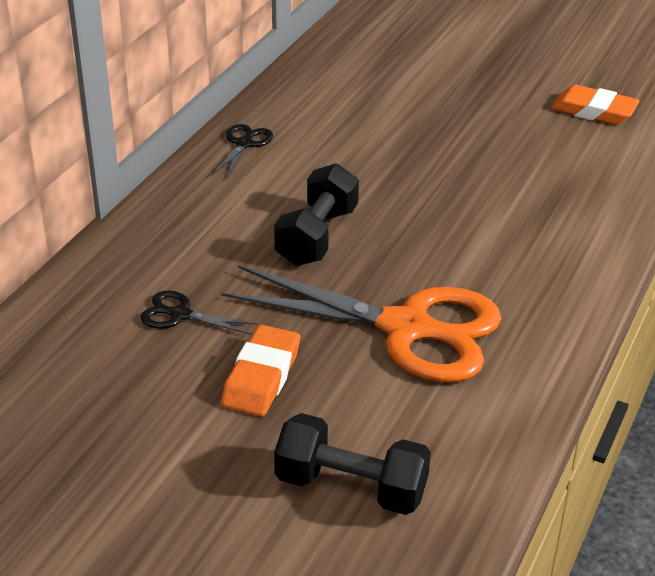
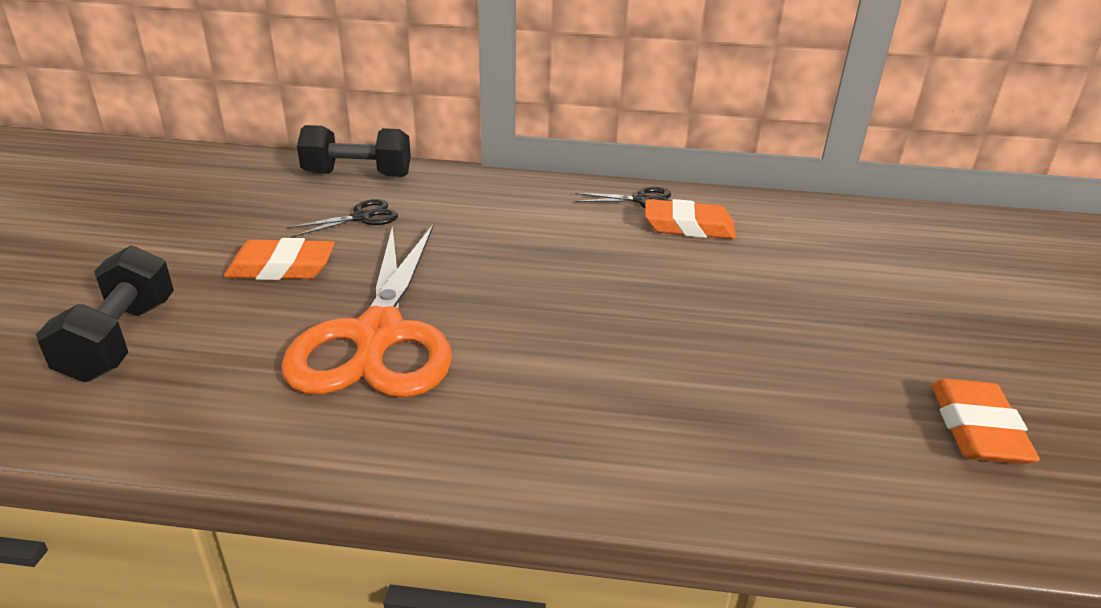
camera: 70 degrees right, 5 degrees down
(180, 315) = (361, 217): black scissors -> black scissors turned 60 degrees clockwise
(305, 134) = (688, 227): none -> orange eraser
(317, 236) = (514, 260): black dumbbell -> black dumbbell (358, 174)

